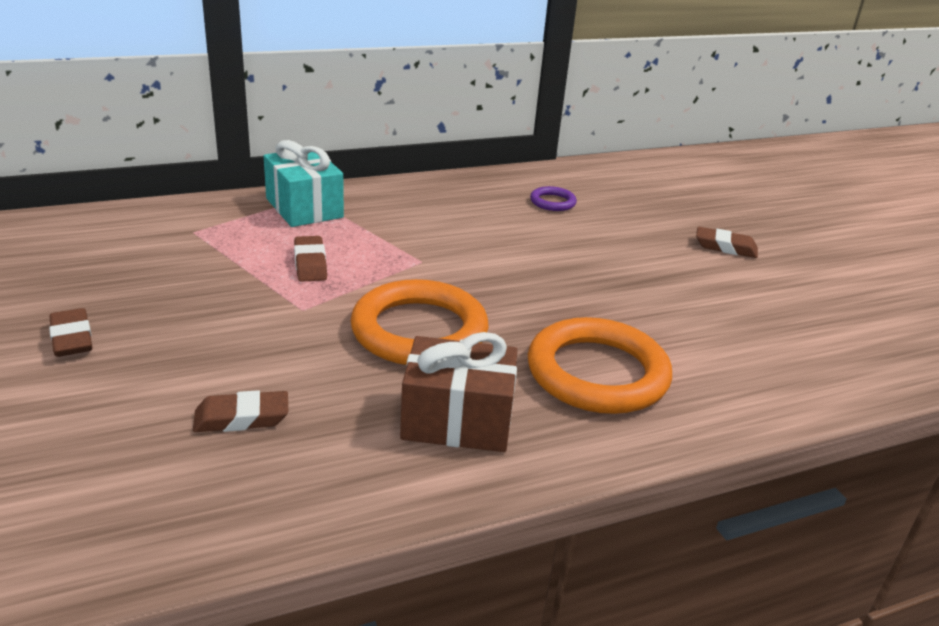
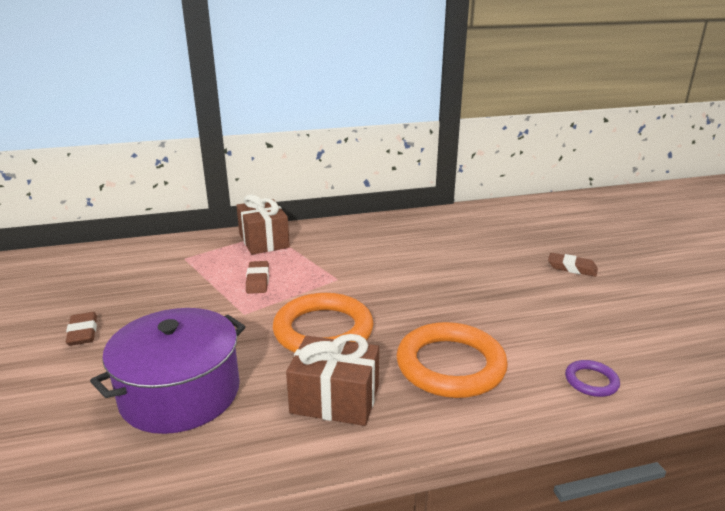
camera: 10 degrees right, 5 degrees down
(242, 418) = (180, 393): brown eraser -> purple pot
(304, 208) = (264, 241): turquoise gift -> brown gift
(552, 202) = (444, 235): purple ring -> purple ring (591, 381)

